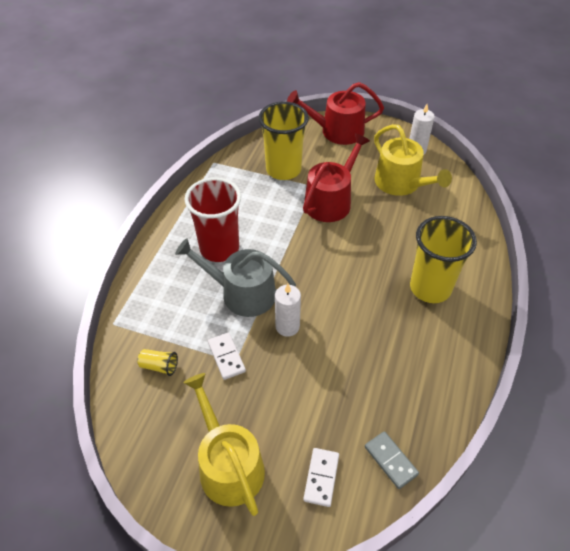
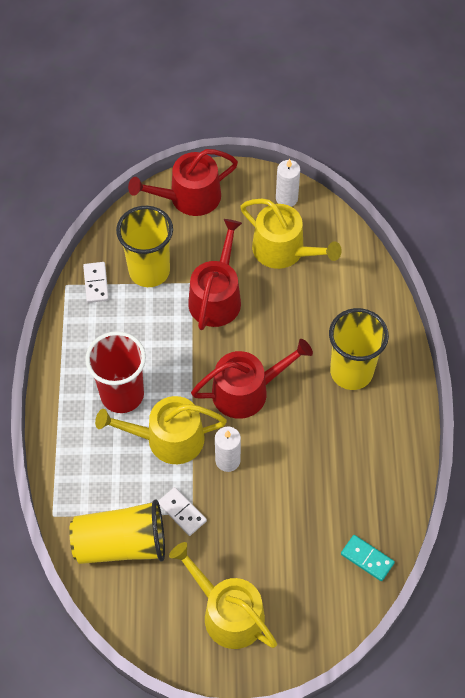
camera: 20 degrees left, 10 degrees up
(159, 366) = (121, 543): yellow cup -> yellow cup, size x2.48
(241, 293) = (167, 439): grey watering can -> yellow watering can
(321, 478) = (313, 595): white domino -> white domino (96, 283)
(328, 276) = (247, 391): none -> red watering can
(391, 460) = (367, 558): grey domino -> turquoise domino

